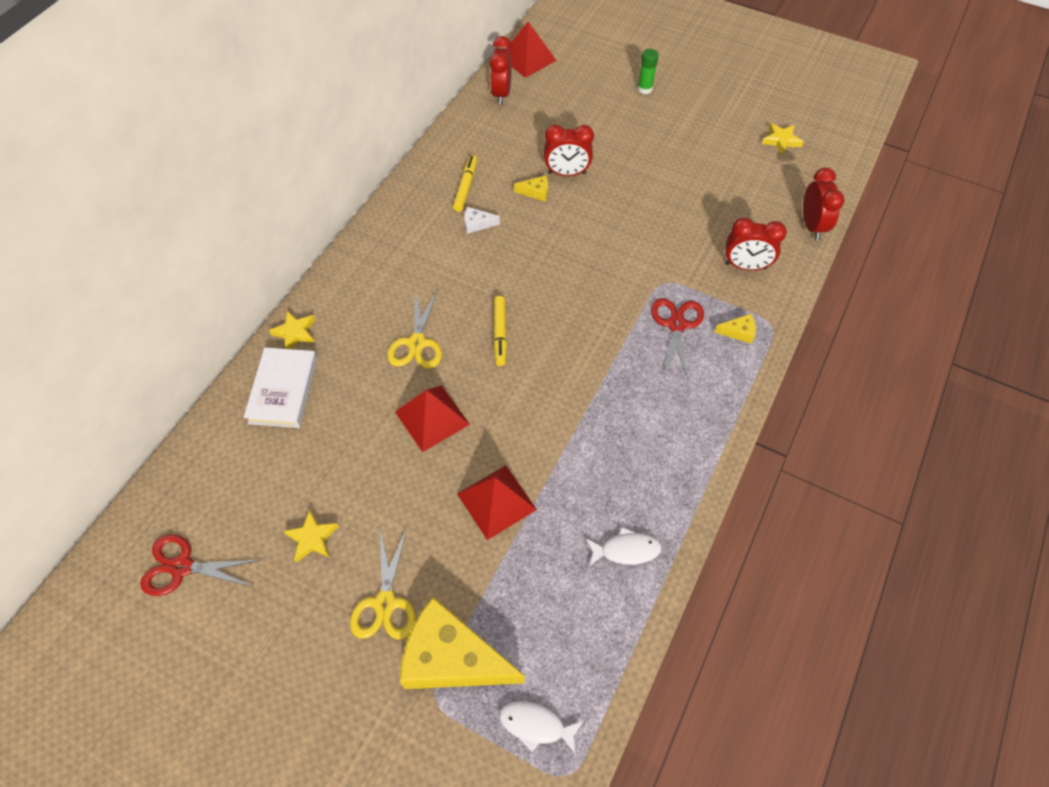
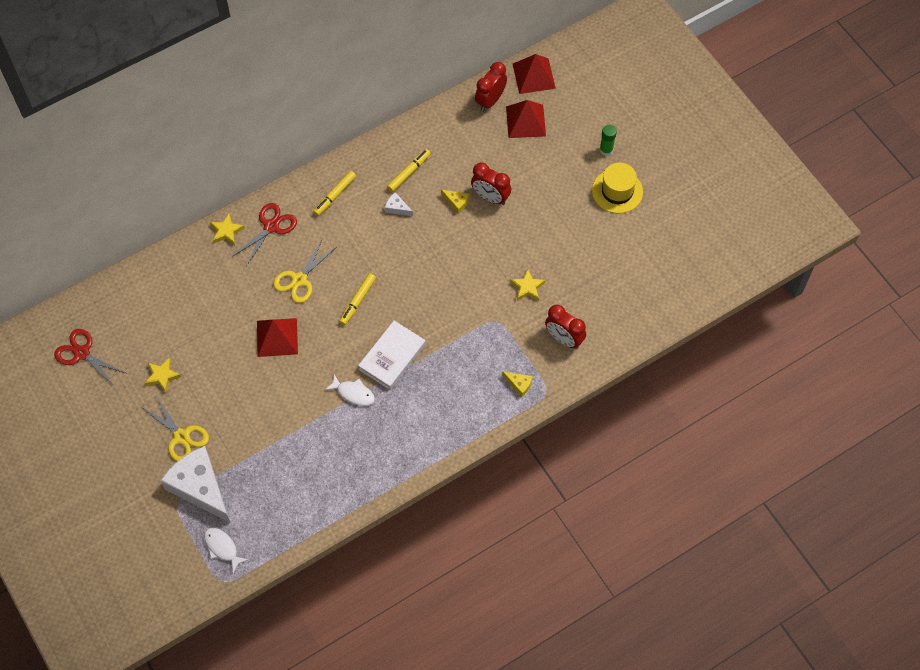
camera: 30 degrees right, 5 degrees up
(283, 390) = (197, 269): white book -> white book (392, 357)
(385, 603) = (181, 436): yellow scissors -> yellow scissors turned 75 degrees counterclockwise
(400, 242) = (335, 195): none -> yellow marker
(452, 658) = (200, 487): yellow cheese -> white cheese
(496, 501) = (282, 412): red pyramid -> red pyramid (525, 121)
(626, 550) = (339, 483): white fish -> white fish (353, 393)
(676, 325) = (480, 357): red scissors -> red scissors (271, 226)
(683, 117) = (617, 191): none -> yellow hat
(781, 141) = (677, 250): yellow star -> yellow star (527, 287)
(812, 226) = (639, 333): red clock -> none

